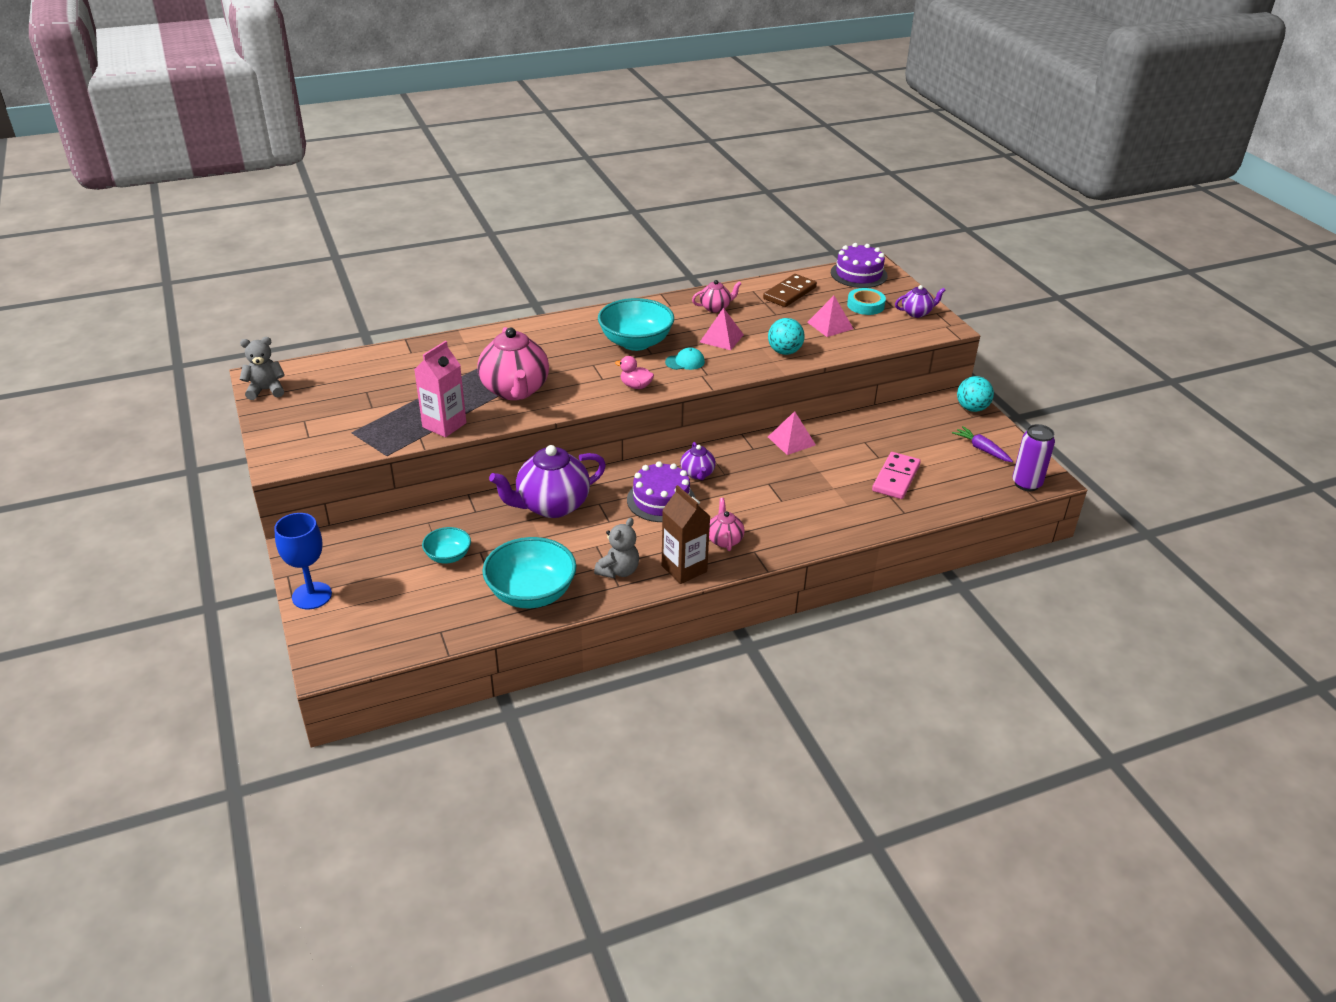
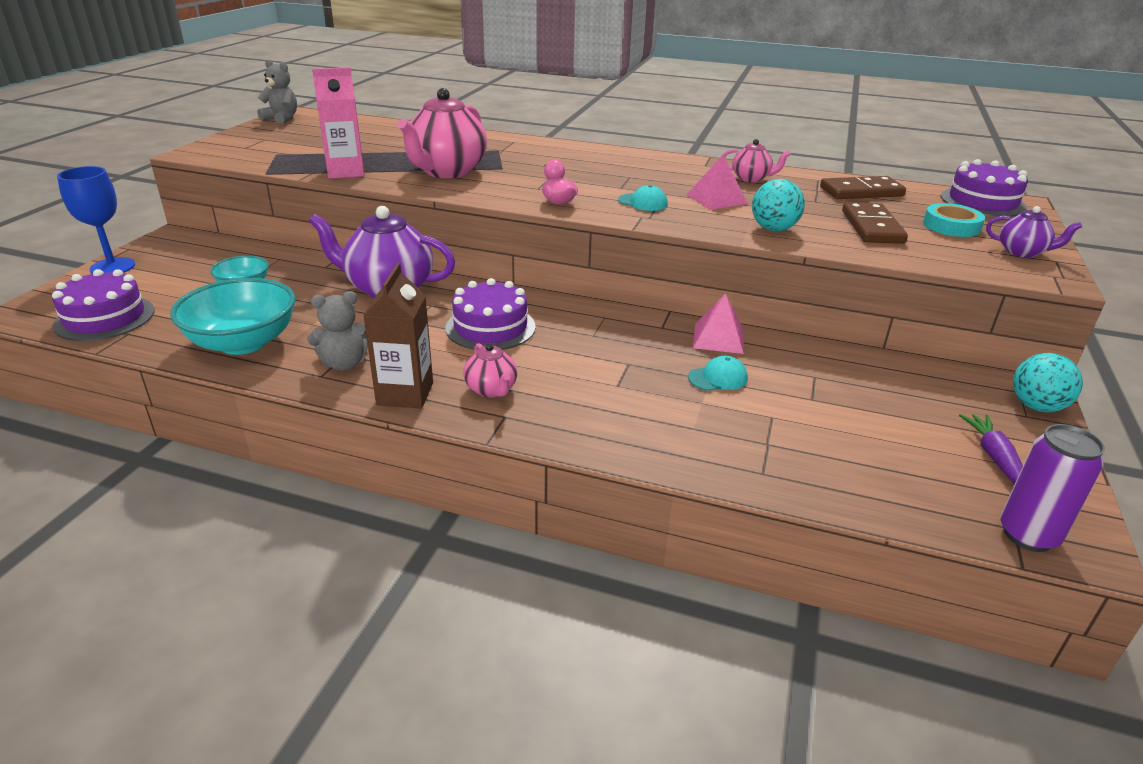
camera: 40 degrees right, 5 degrees down
(399, 631) = (105, 318): none -> purple cake
(636, 342) = (619, 176): turquoise bowl -> none
(697, 474) = (564, 323): purple teapot -> none
(724, 540) = (491, 390): pink teapot -> pink teapot turned 120 degrees clockwise
(823, 468) = (718, 378): none -> turquoise cap
(830, 325) = (872, 227): pink pyramid -> brown domino
(896, 478) = (805, 430): pink domino -> none

